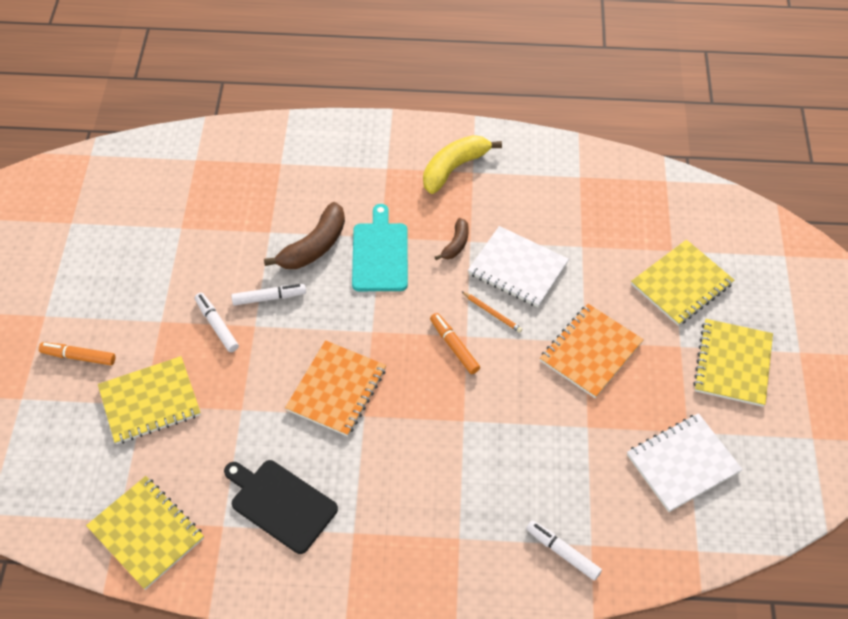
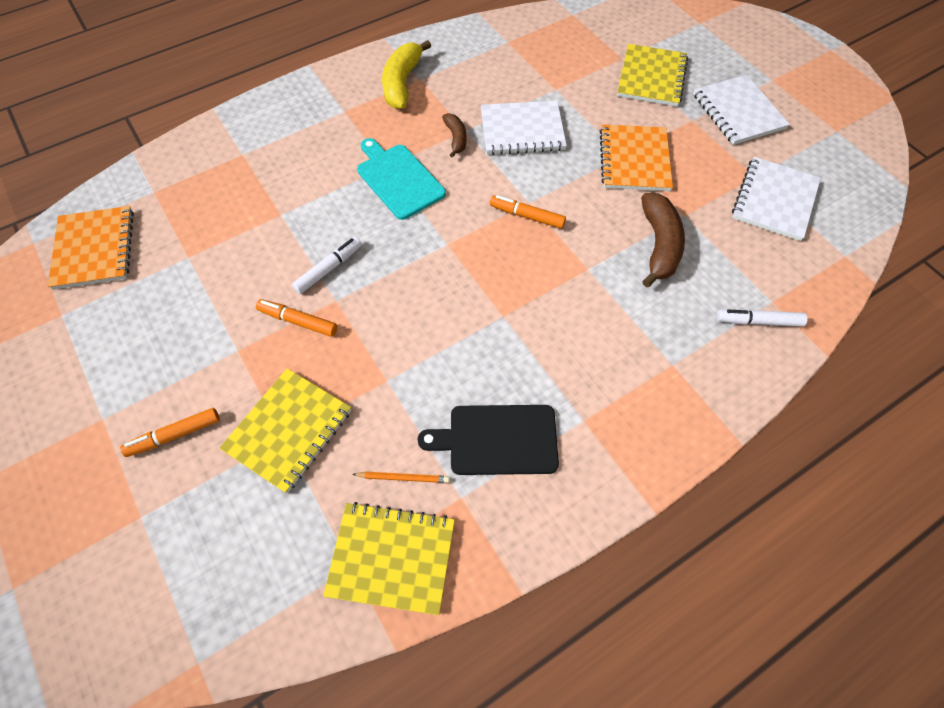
camera: 35 degrees left, 5 degrees up
(217, 325) = (298, 321): white marker -> orange marker
(314, 246) = (333, 204): brown banana -> brown banana (659, 245)
(336, 389) = (459, 309): orange notebook -> orange notebook (94, 249)
(492, 313) = (533, 174): orange pencil -> orange pencil (403, 478)
(733, 364) = (738, 112): yellow notebook -> white notebook

